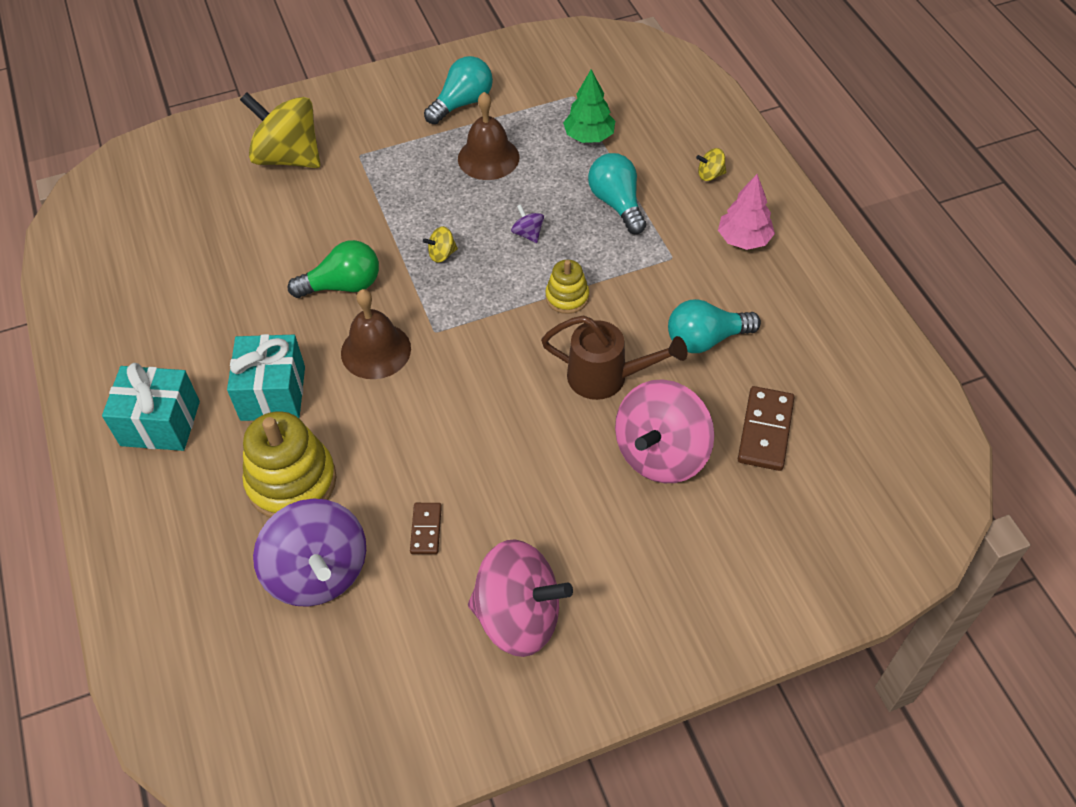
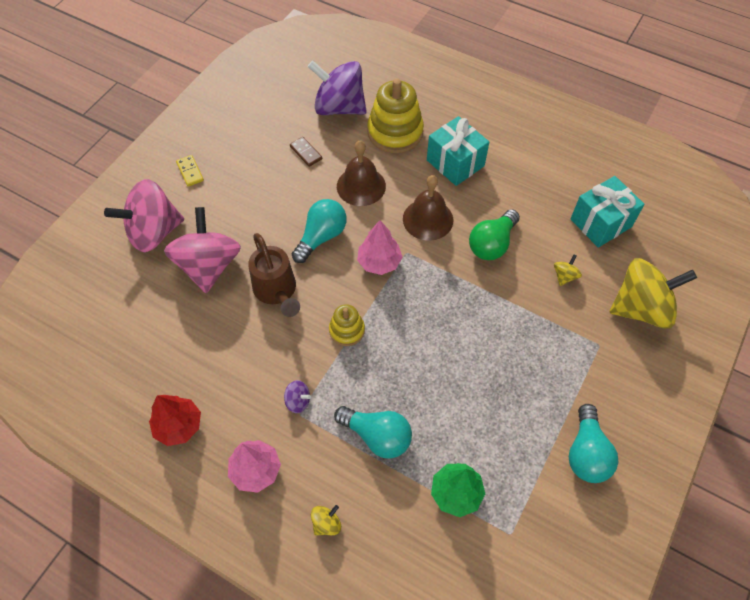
camera: 140 degrees right, 5 degrees up
(160, 423) = (491, 116): turquoise gift -> turquoise gift (601, 223)
(442, 254) = (457, 306): yellow spinning top -> yellow spinning top (564, 276)
(472, 339) = (379, 262): none -> pink tree
(488, 158) = (510, 410): brown bell -> brown bell (361, 186)
(518, 616) = (226, 146): pink spinning top -> pink spinning top (154, 232)
(528, 234) = (417, 362): purple spinning top -> purple spinning top (298, 401)
(597, 606) = (190, 172): none -> yellow domino
(606, 377) = (276, 291): brown watering can -> brown watering can turned 90 degrees counterclockwise
(706, 339) = (230, 360): turquoise light bulb -> turquoise light bulb (321, 237)
(765, 431) = (152, 320): brown domino -> none
(794, 313) = (179, 426): none -> red tree

